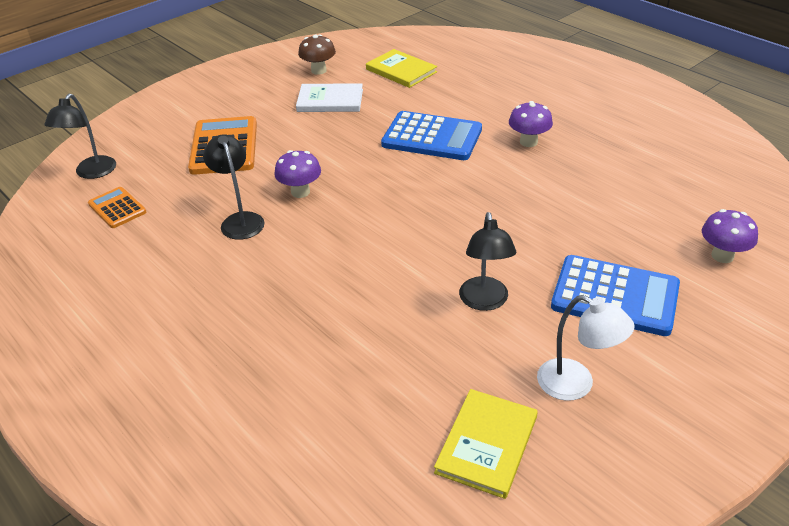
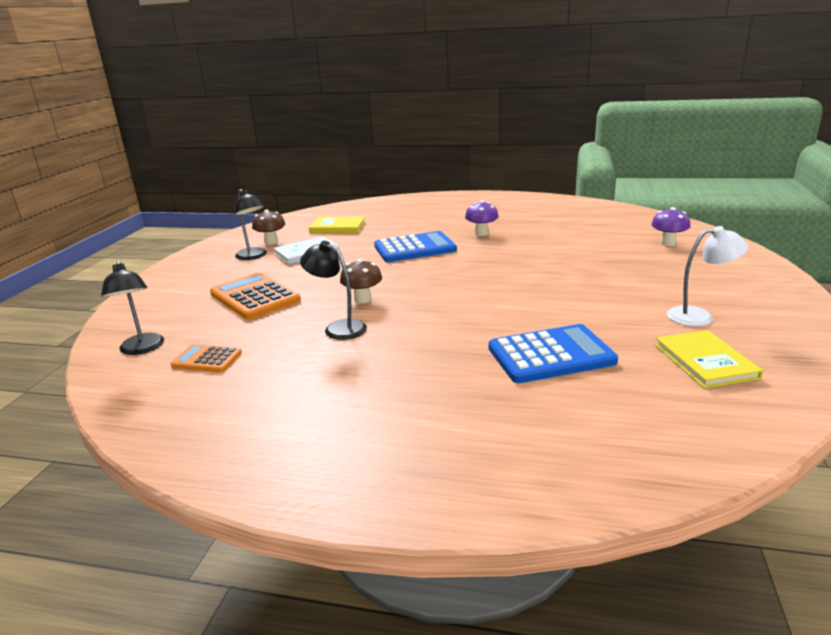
camera: 35 degrees left, 15 degrees down
(300, 192) = (363, 299): purple mushroom -> brown mushroom
(484, 302) = (584, 303): black lamp -> black lamp (254, 256)
(615, 296) = (648, 275): blue calculator -> blue calculator (551, 355)

